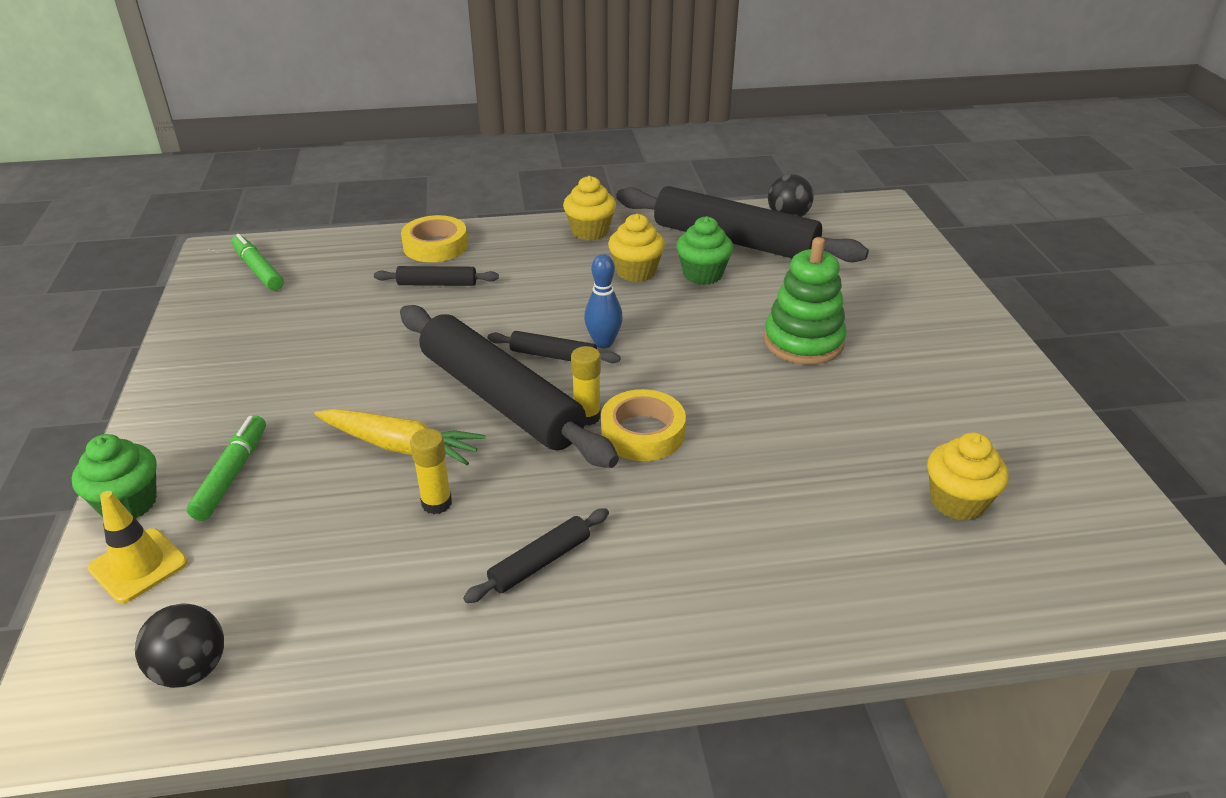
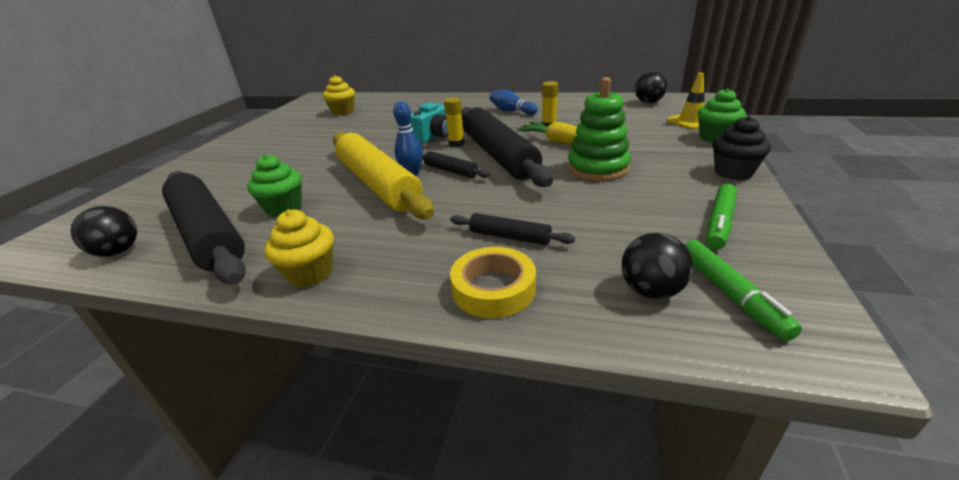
camera: 155 degrees left, 5 degrees down
(162, 410) = (733, 172): none -> black cupcake
(232, 474) = (660, 142): green marker -> green marker (719, 223)
(316, 263) = (651, 291): none -> black ball
(540, 562) = (511, 111): black rolling pin -> blue bowling pin
(631, 319) = (377, 184): none -> yellow rolling pin
(636, 272) = (328, 219): yellow cupcake -> none
(642, 433) = (435, 136): yellow tape -> turquoise camera
(803, 342) = (299, 160): green stacking toy -> green stacking toy (597, 168)

